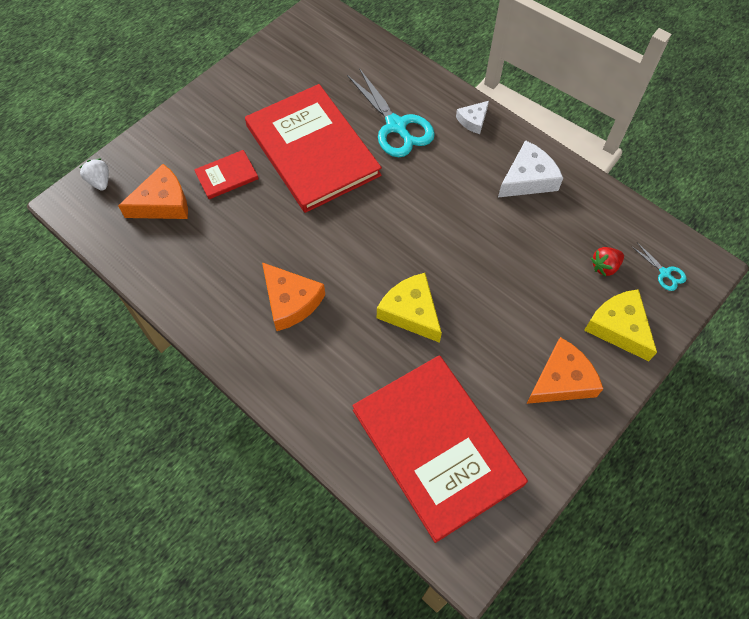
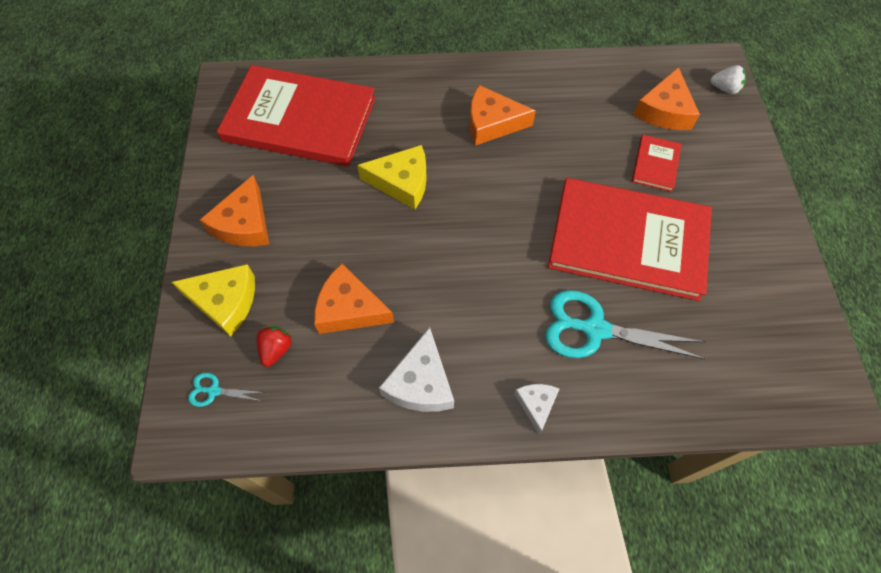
camera: 135 degrees right, 0 degrees up
(534, 253) = (349, 308): none -> orange cheese

